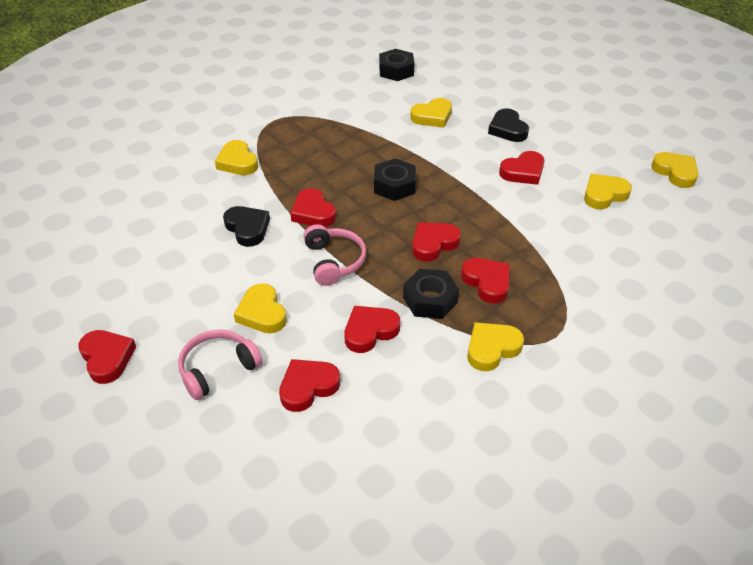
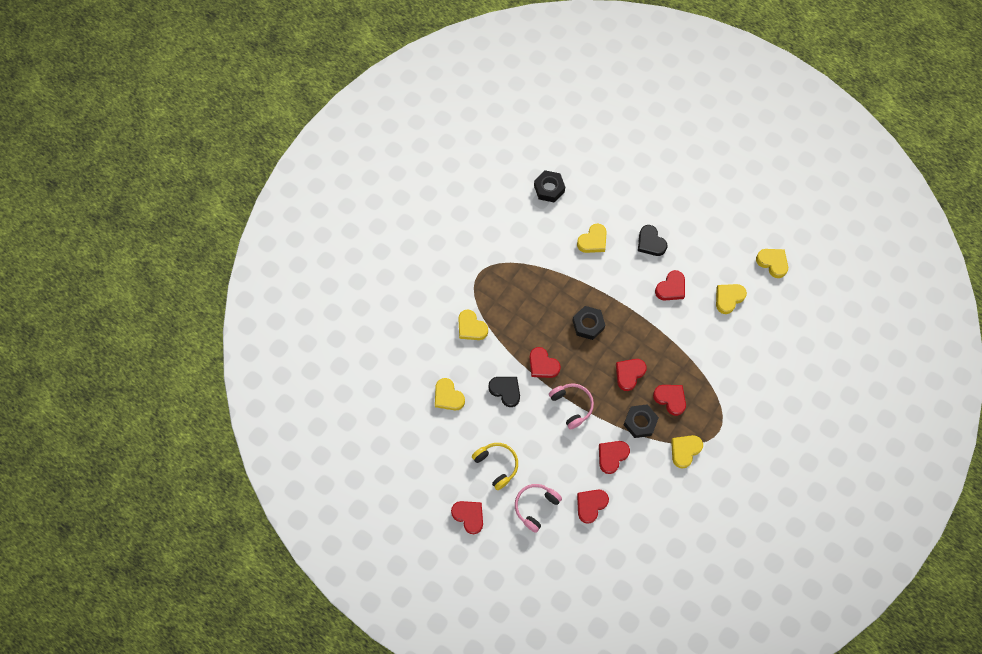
camera: 15 degrees left, 25 degrees up
(187, 305) = (496, 465): none -> yellow headphones
(262, 313) = (544, 459): yellow heart -> yellow heart (448, 396)

